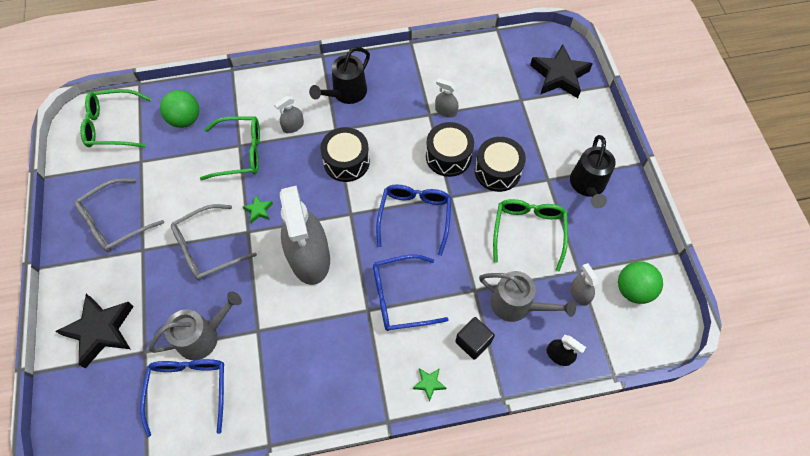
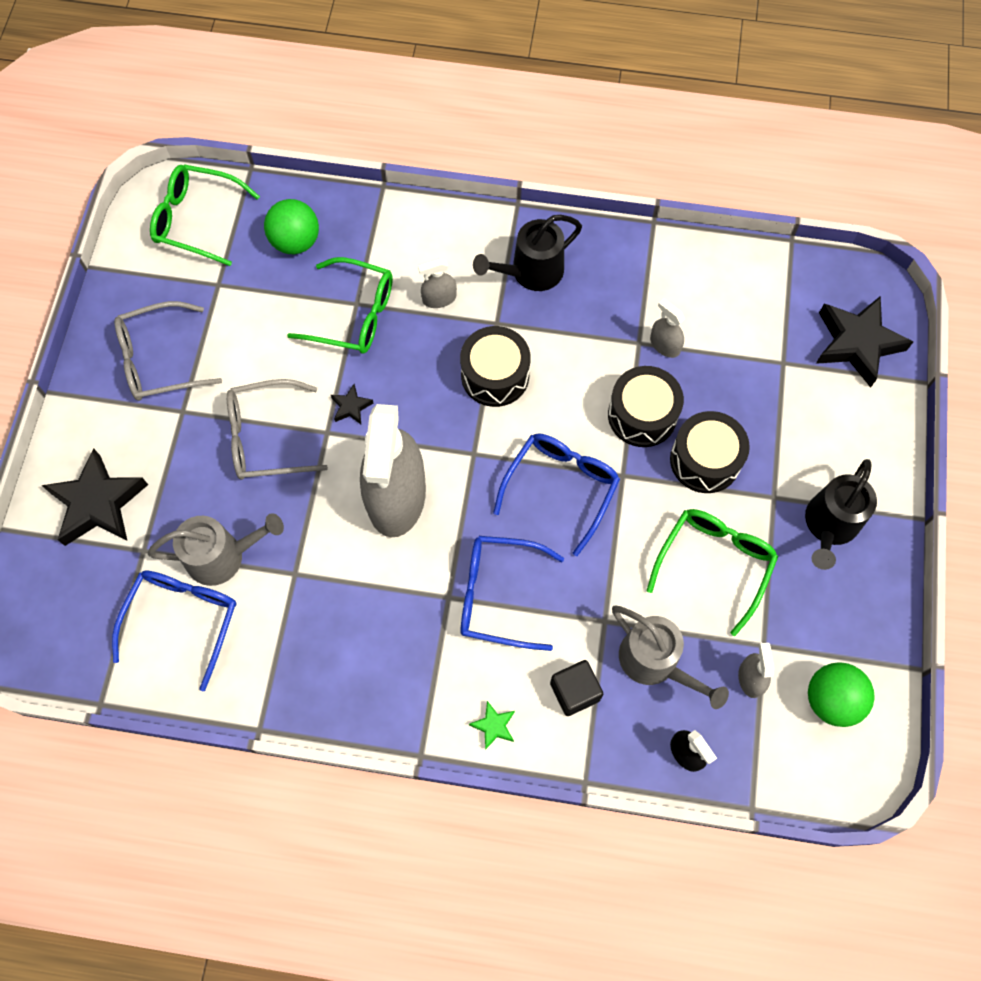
camera: 20 degrees right, 5 degrees up
(259, 210) = (351, 407): green star -> black star

